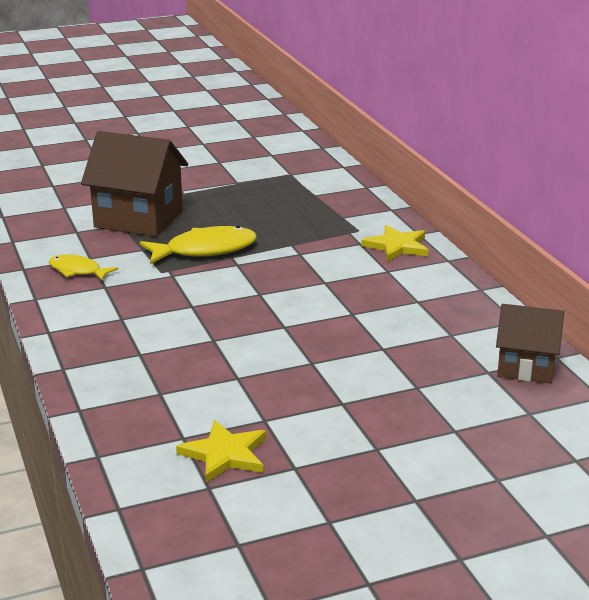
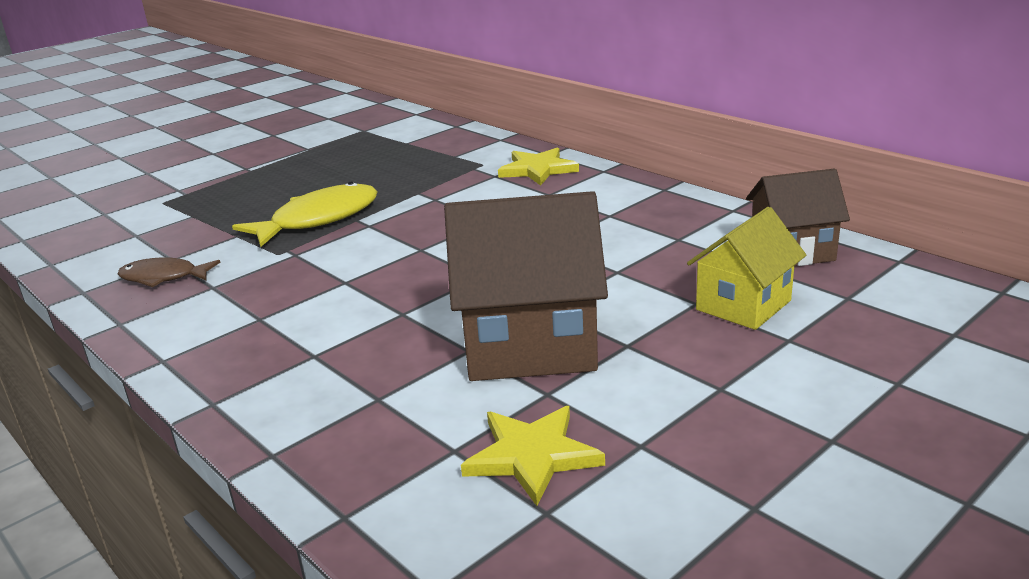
camera: 20 degrees left, 0 degrees up
(77, 271) = (163, 277): yellow fish -> brown fish
(138, 219) = (211, 206): brown house -> brown house (529, 345)
(447, 398) = (743, 305): none -> yellow house

